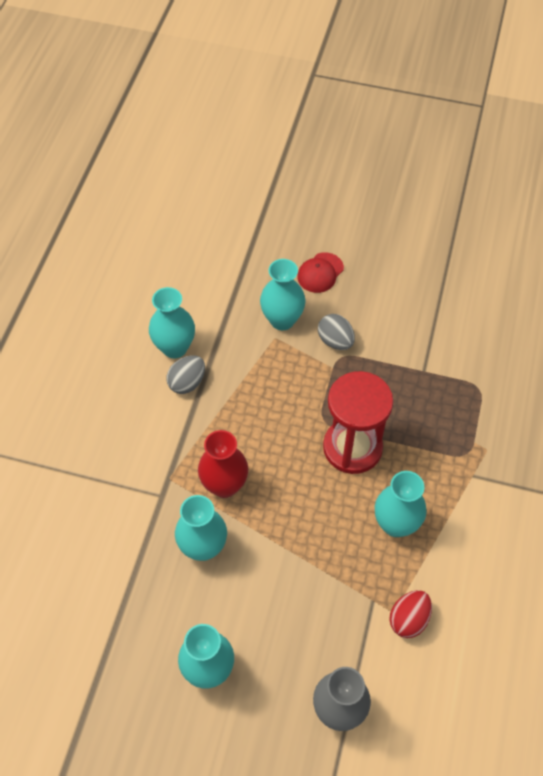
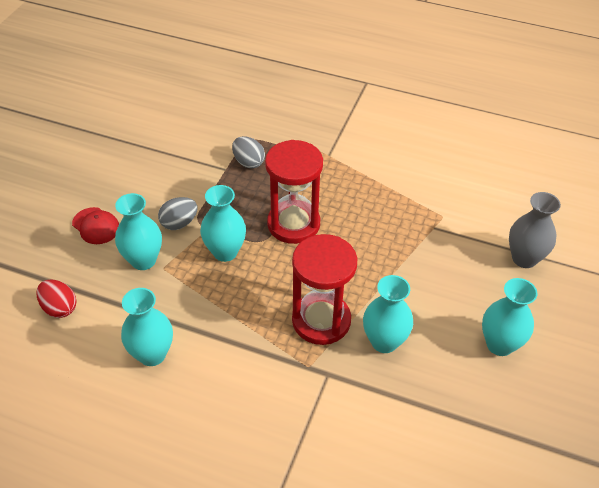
camera: 85 degrees left, 10 degrees down
(187, 383) = (199, 345): grey egg -> grey egg (248, 162)
(224, 485) = (321, 320): red vase -> red hourglass
(396, 524) = (368, 205): turquoise vase -> turquoise vase (225, 252)
(408, 619) = (449, 208): red egg -> red egg (59, 308)

